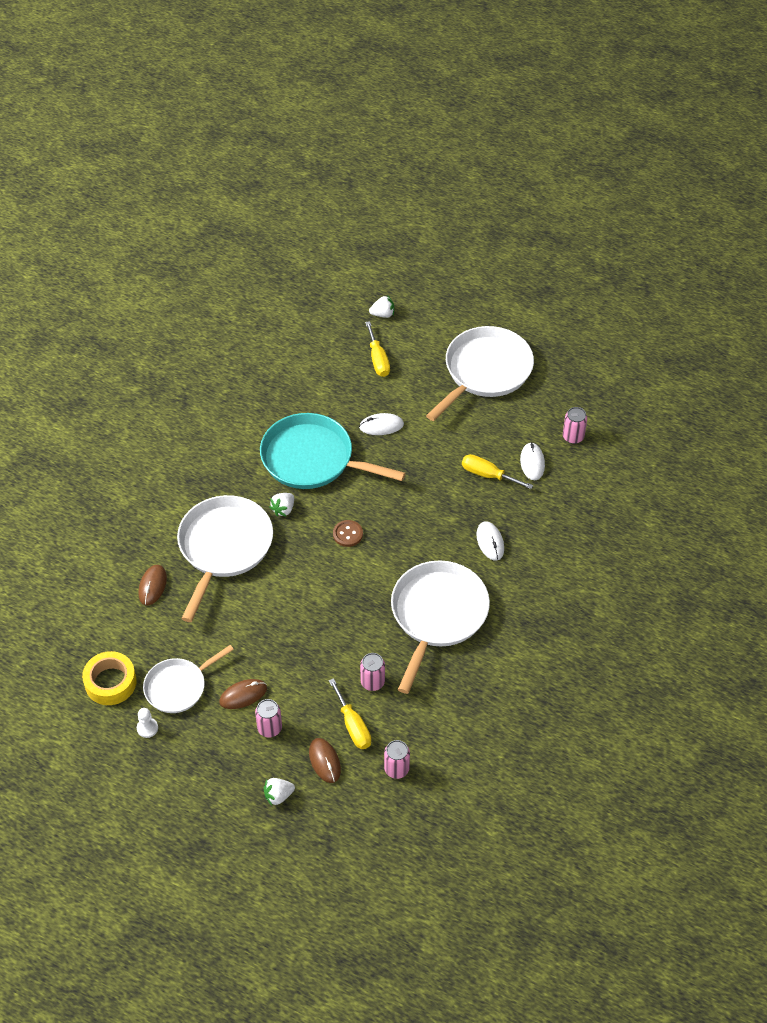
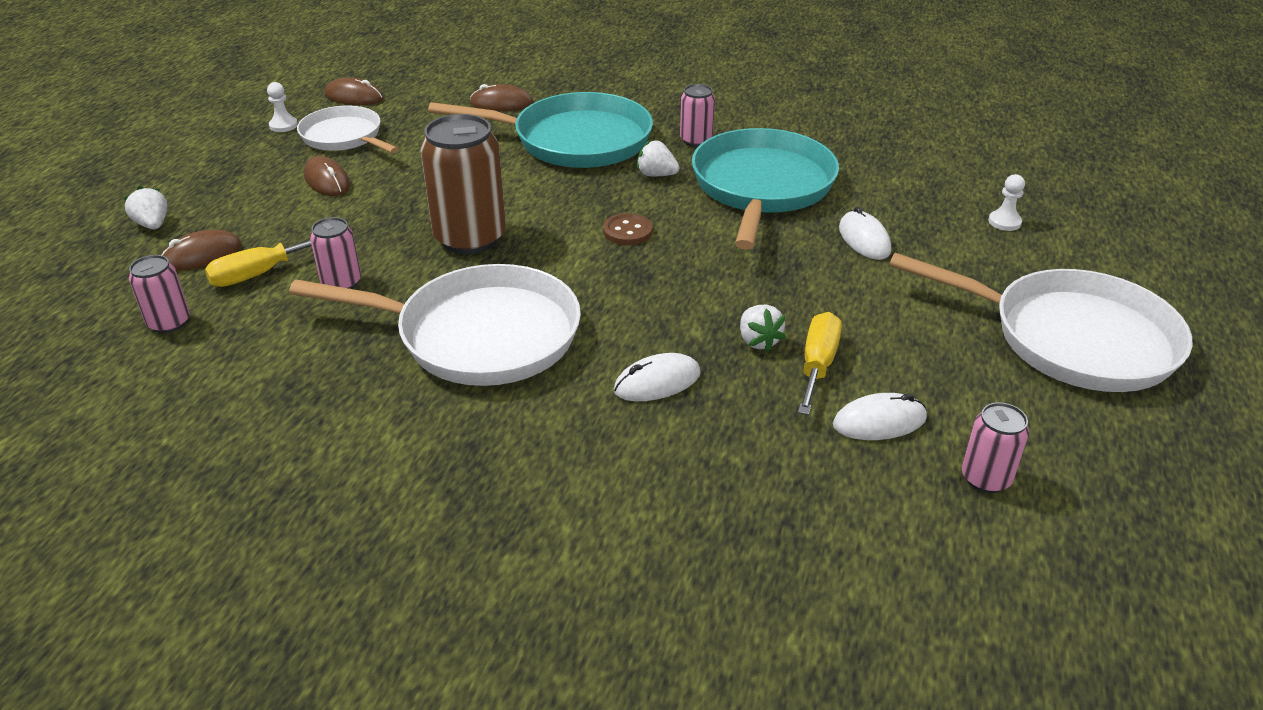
camera: 80 degrees right, 15 degrees down
(110, 682) = (354, 97): yellow tape -> brown mouse
(224, 547) = (575, 140): white pan -> turquoise pan
(269, 728) = (269, 206): pink can -> pink can (696, 140)
(337, 615) = (470, 238): none -> brown can
(378, 359) = (1004, 222): yellow screwdriver -> white pawn
(383, 314) = (1108, 216): white strawberry -> white strawberry (758, 341)

